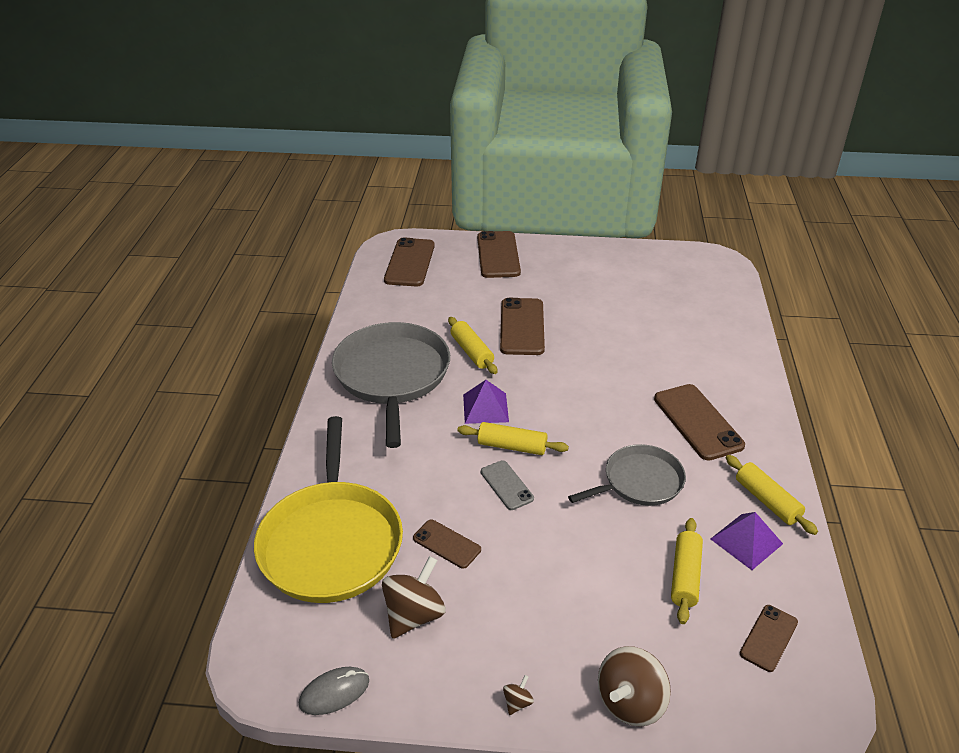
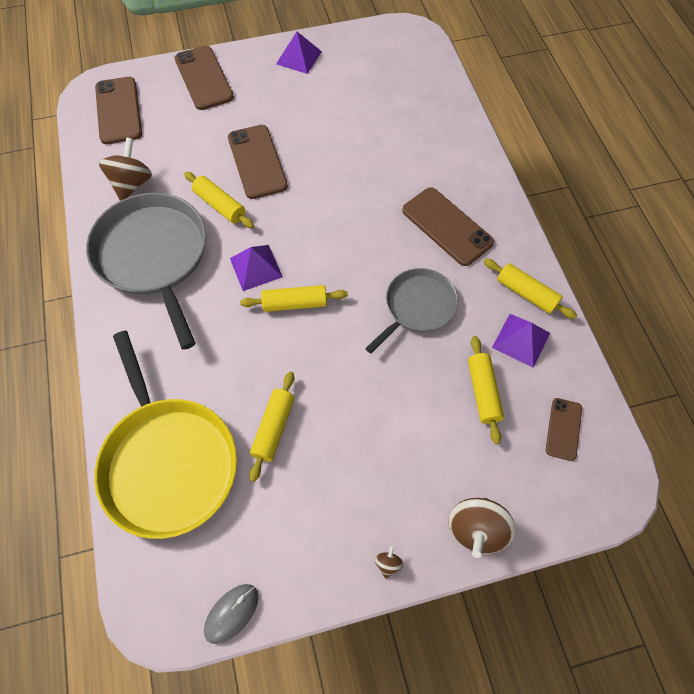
camera: 20 degrees left, 25 degrees up
(414, 615) = (271, 511): brown spinning top -> brown spinning top (132, 183)
(446, 544) = (273, 428): brown phone -> yellow rolling pin
(506, 485) = (304, 348): grey phone -> none
(596, 257) = (299, 57): none -> purple pyramid

